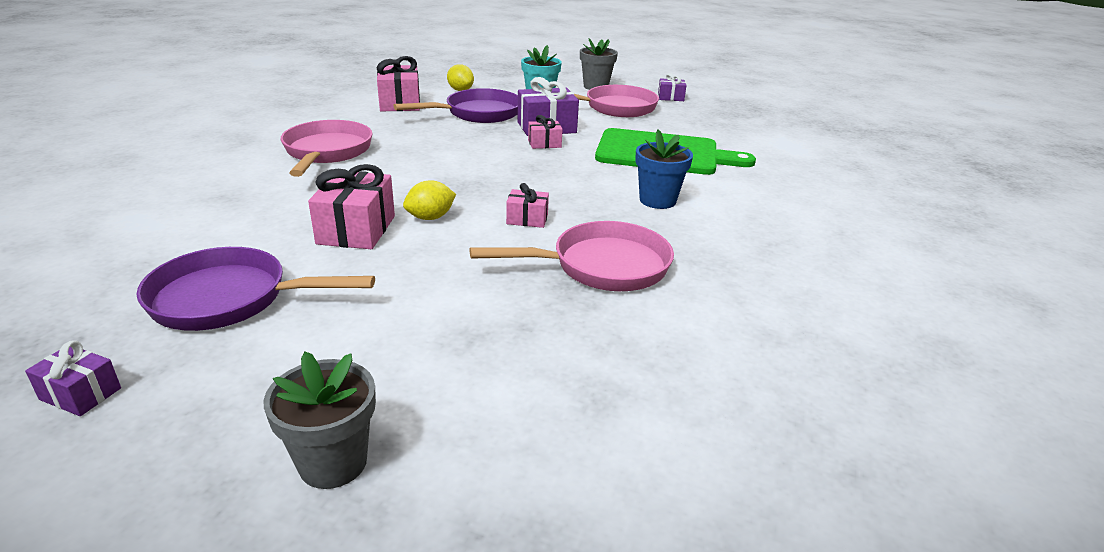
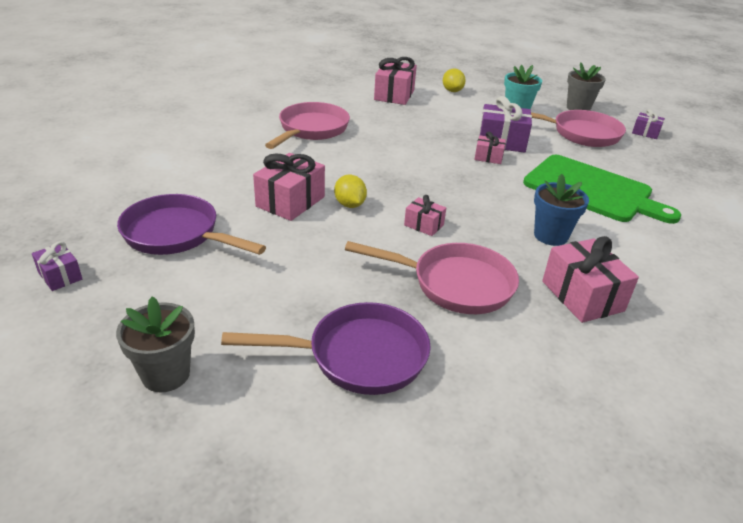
camera: 25 degrees right, 5 degrees up
(430, 217) = (350, 205): yellow lemon -> yellow lemon turned 75 degrees clockwise
(478, 113) = (451, 116): purple pan -> purple pan (358, 356)
(726, 245) = (582, 296): none -> pink gift

